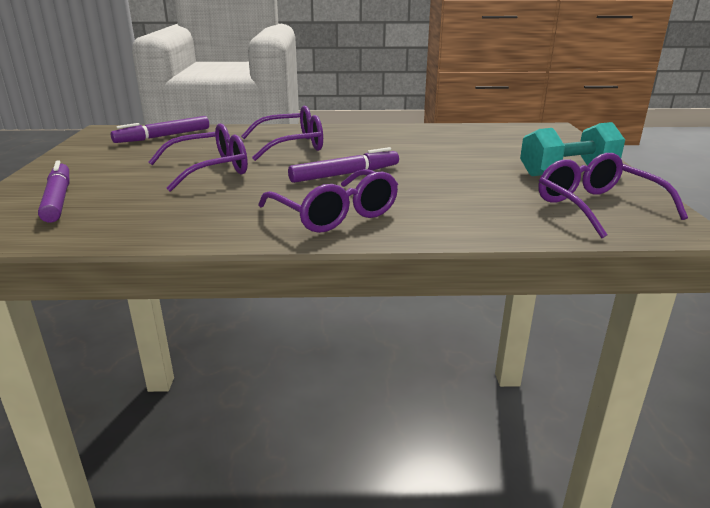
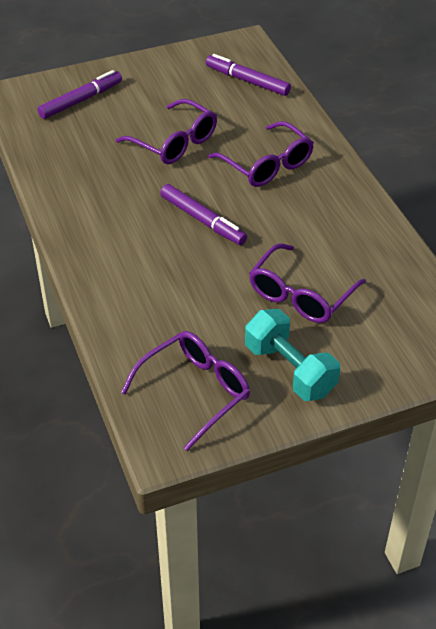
camera: 70 degrees right, 20 degrees up
(335, 214) = (111, 238): purple glasses -> purple glasses (301, 295)

